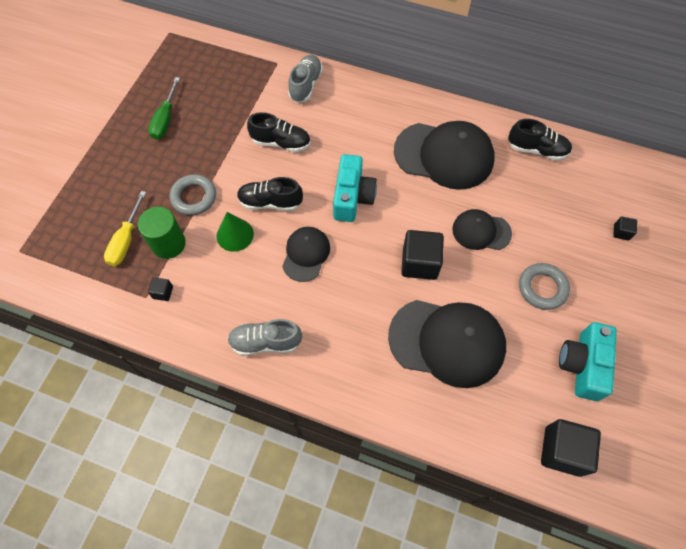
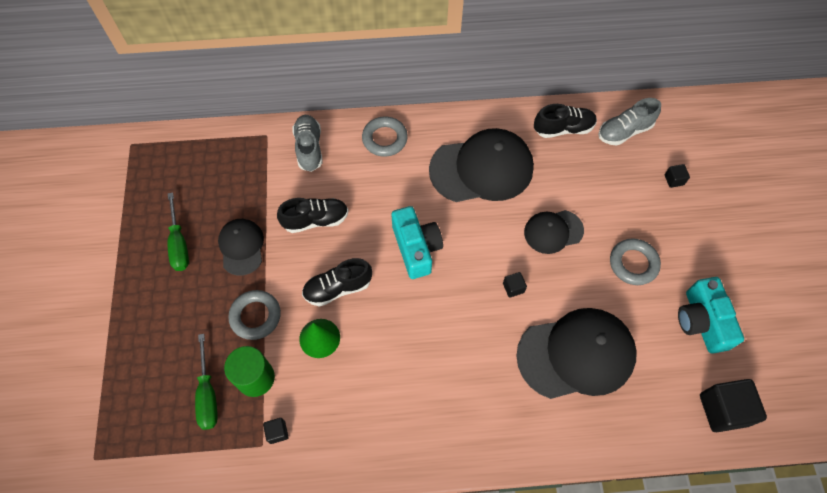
camera: 25 degrees left, 0 degrees up
(126, 240) = (208, 394): yellow screwdriver -> green screwdriver
(265, 342) = (408, 435): grey shoe -> grey shoe (624, 131)
(306, 254) = (401, 327): black cap -> black cap (241, 247)
(372, 101) = (384, 139): none -> grey ring
(419, 263) = (513, 288): black cube -> black cube, size x0.47

